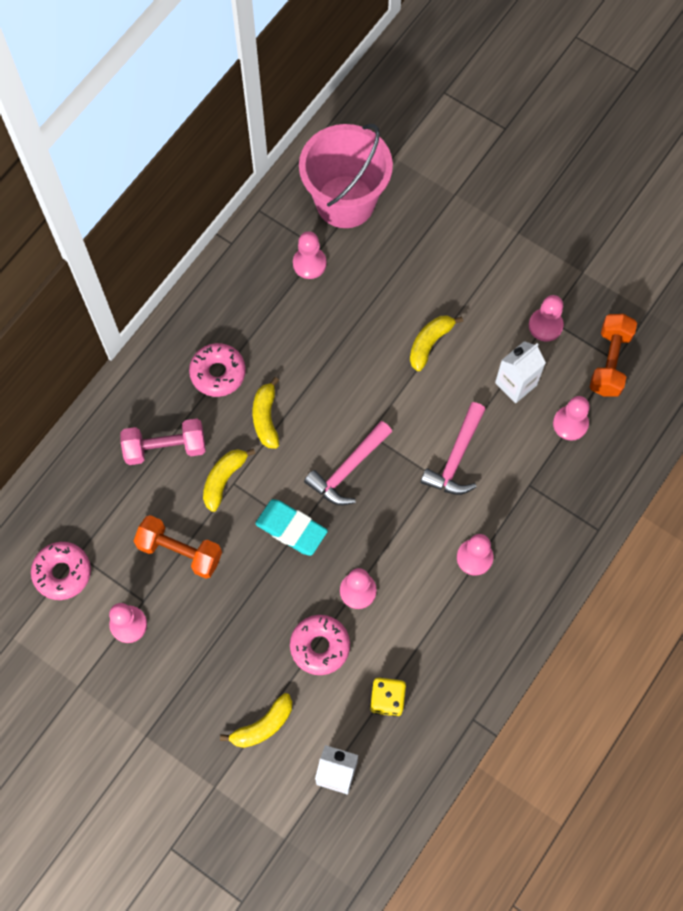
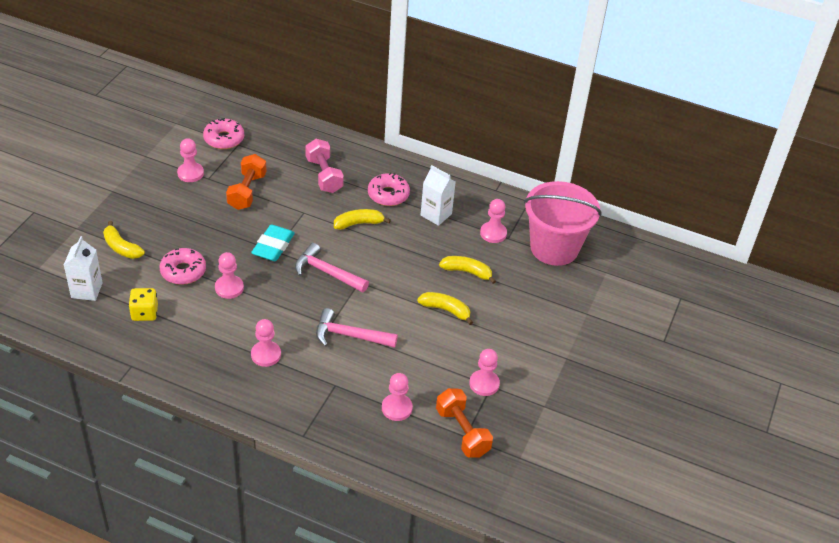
camera: 75 degrees right, 25 degrees down
(224, 479) = (305, 207): yellow banana -> yellow banana (467, 272)
(516, 384) = (424, 368): white carton -> white carton (436, 214)
(609, 362) = (462, 432): orange dumbbell -> orange dumbbell turned 60 degrees clockwise

